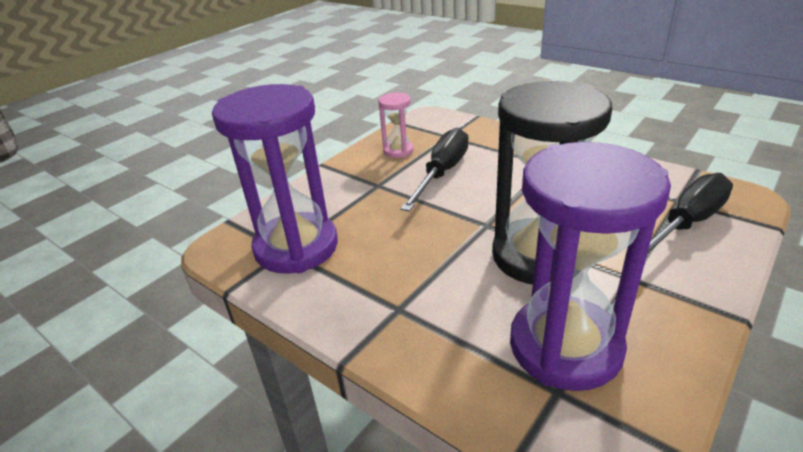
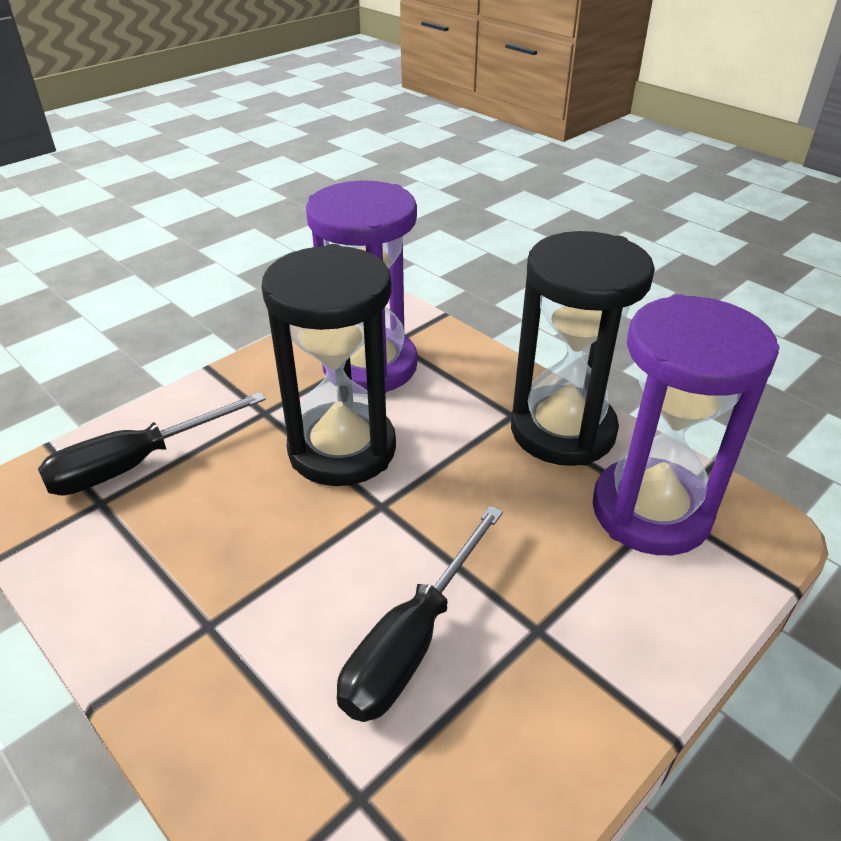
camera: 175 degrees left, 5 degrees up
(352, 299) = (562, 430): none -> black hourglass
(398, 151) = (492, 751): pink hourglass -> none

